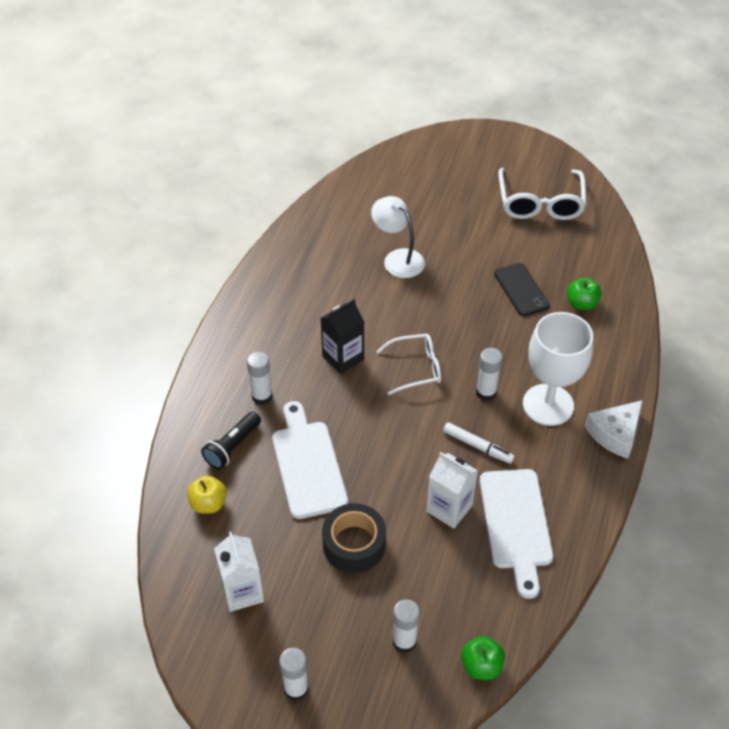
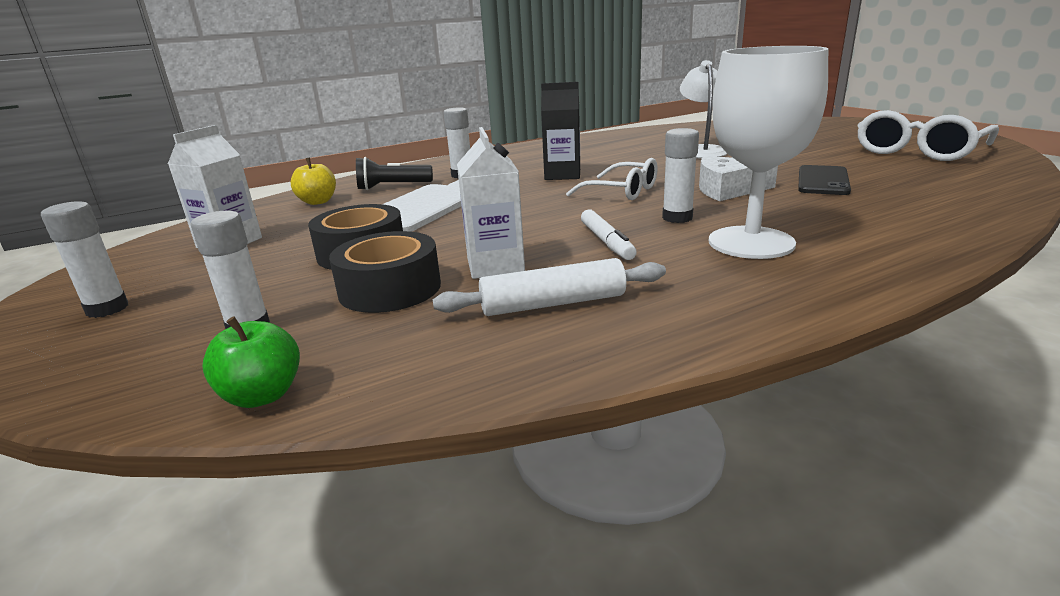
camera: 45 degrees right, 25 degrees down
(424, 565) = (390, 289): none -> black tape
(516, 524) = (553, 303): white cutting board -> white rolling pin
(581, 304) = (904, 200): green apple -> none
(615, 433) = (836, 288): white cheese -> white cheese (728, 190)

